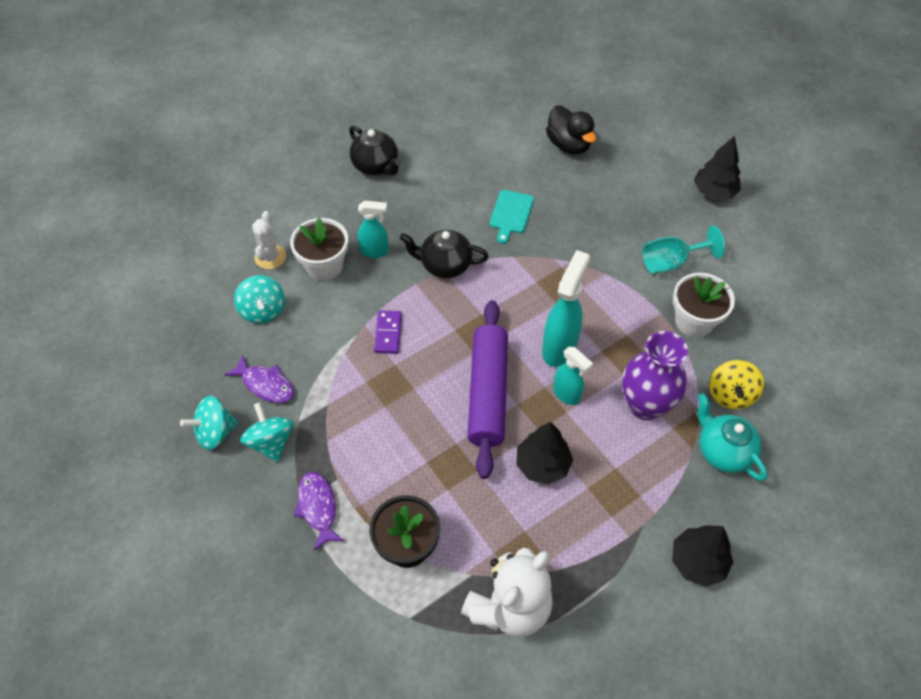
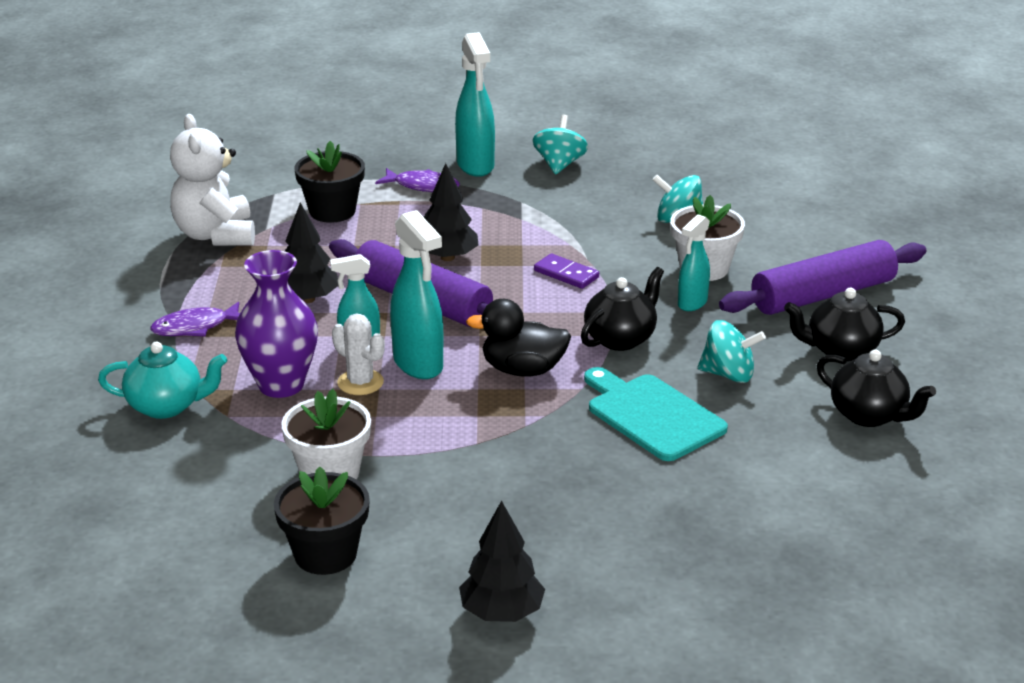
camera: 125 degrees right, 25 degrees down
(256, 492) = (475, 166): none -> turquoise spray bottle
(265, 384) = (583, 198): purple fish -> purple fish (195, 327)
(270, 257) = (751, 243): white cactus -> white cactus (360, 382)
(271, 442) = (516, 184): turquoise spinning top -> turquoise spinning top (728, 374)
(316, 196) = (823, 295): none -> purple rolling pin
(433, 133) = (869, 415): none -> black teapot
(511, 214) = (652, 415): turquoise cutting board -> turquoise cutting board, size x1.57
(568, 145) = (736, 521): black duck -> black duck (523, 370)
(671, 262) = (431, 503): turquoise goblet -> none
(697, 562) = (103, 336): black tree -> black tree (447, 257)
(730, 394) = (212, 446): yellow spinning top -> none
(750, 280) = (325, 554): none -> black flower pot

